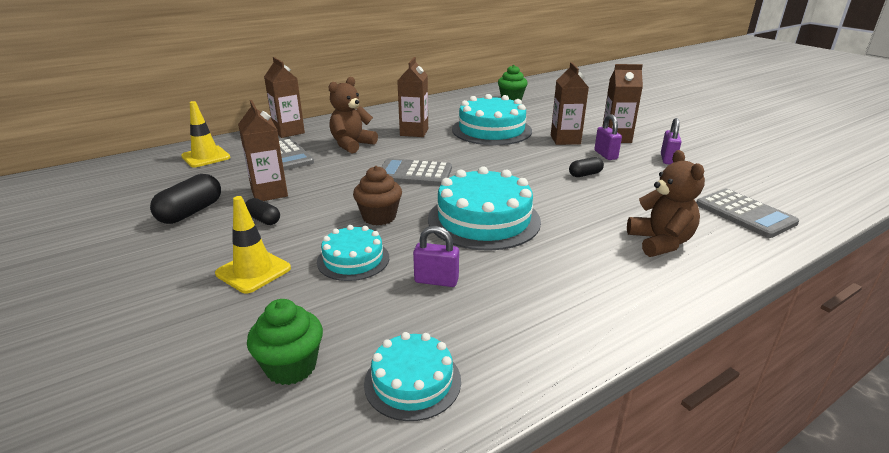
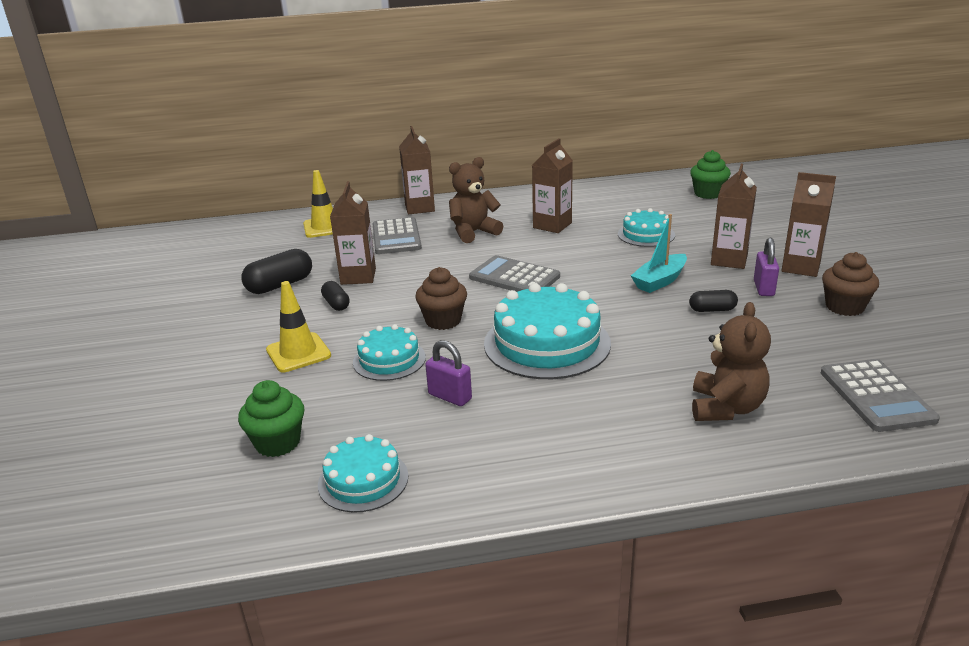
camera: 25 degrees right, 0 degrees up
(491, 130) = (646, 234): turquoise cake -> turquoise cake, size x0.57
(530, 160) = (659, 281): none -> turquoise boat
(667, 159) = (844, 307): purple padlock -> brown cupcake

